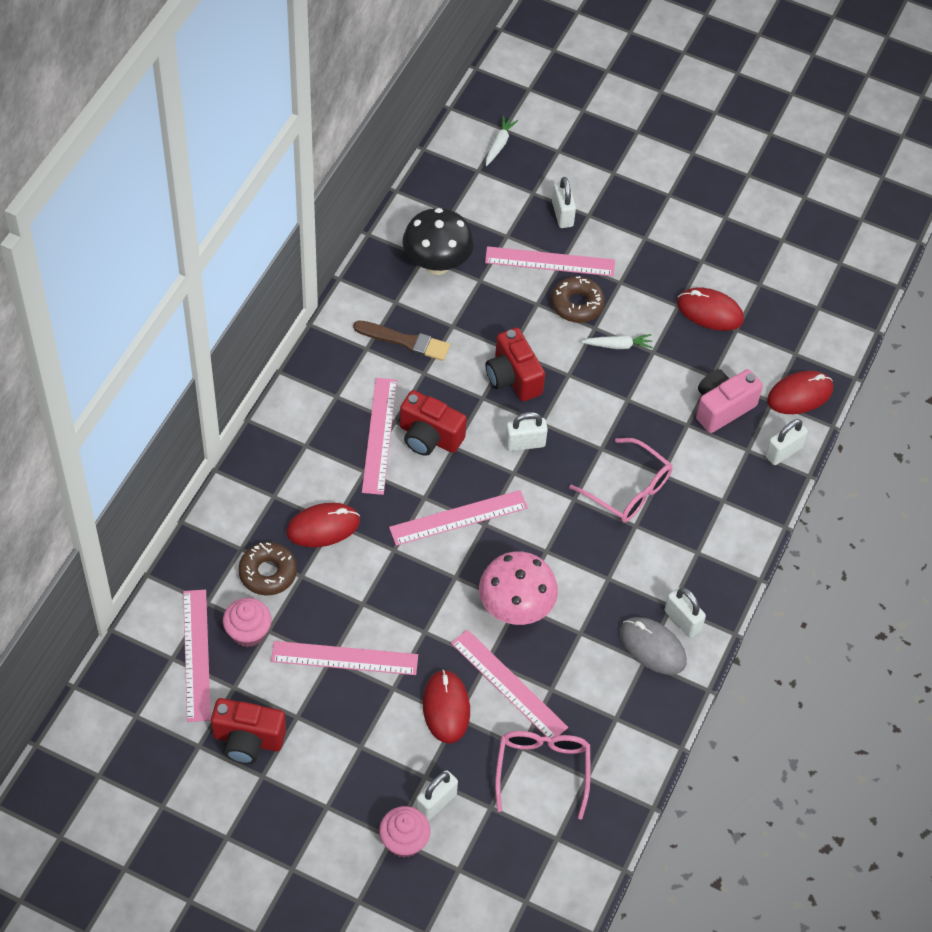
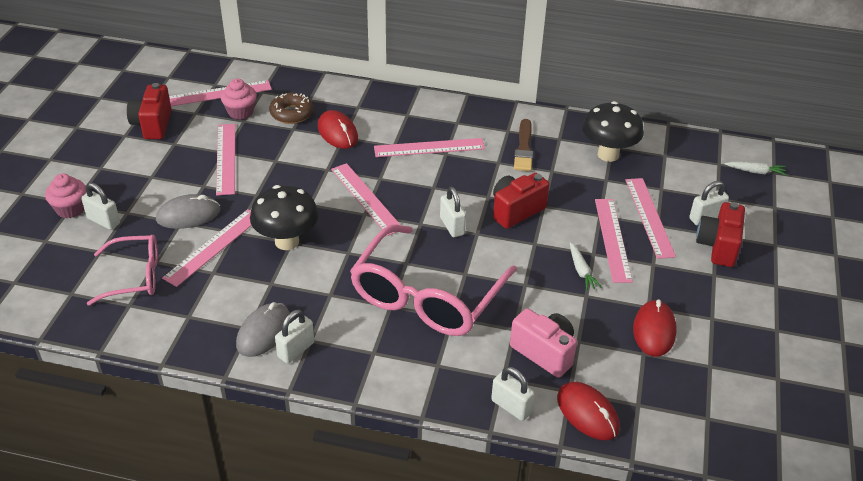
camera: 80 degrees right, 15 degrees down
(429, 437) = (437, 173): red camera -> red camera (718, 246)
(446, 708) = (188, 215): red mouse -> grey mouse
(515, 609) = (287, 241): pink mushroom -> black mushroom
(577, 304) = (612, 239): brown donut -> pink ruler
(629, 490) = (427, 296): pink glasses -> pink glasses, size x1.77

